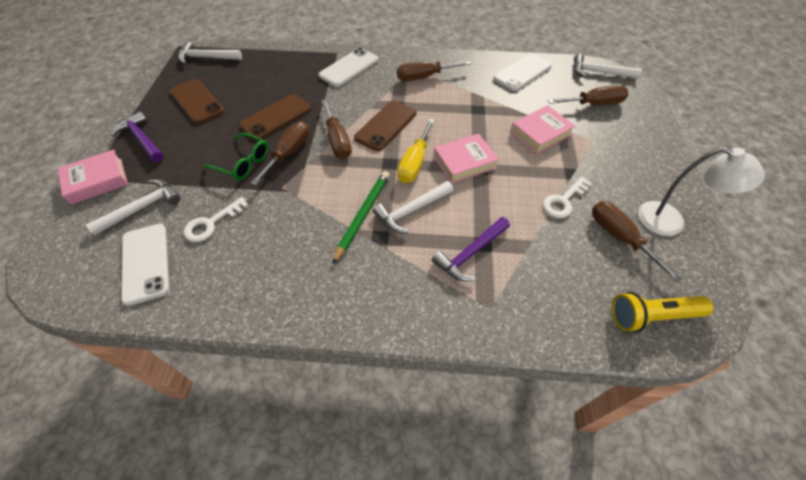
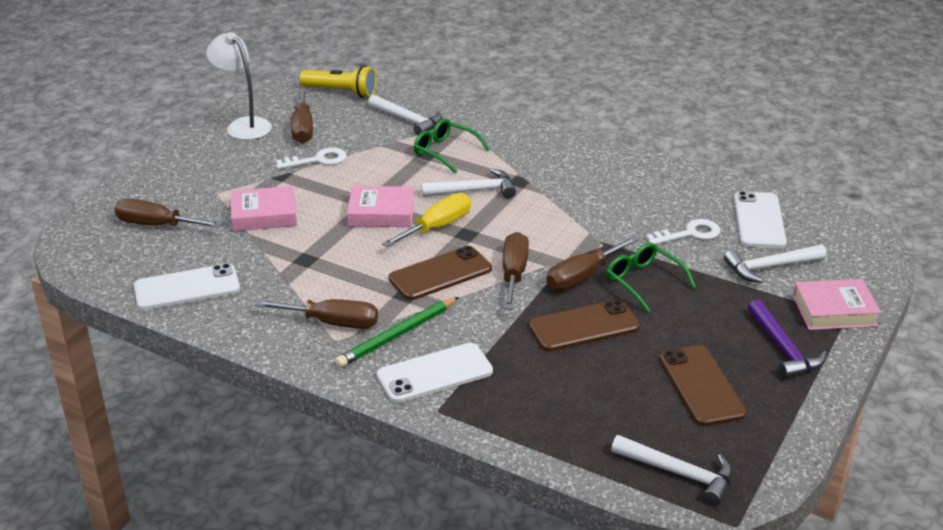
camera: 155 degrees left, 20 degrees down
(363, 215) = (526, 200): green pencil -> green pencil (397, 335)
(470, 254) = (445, 151): purple hammer -> green glasses
(599, 72) = (88, 257): white hammer -> white hammer (408, 120)

